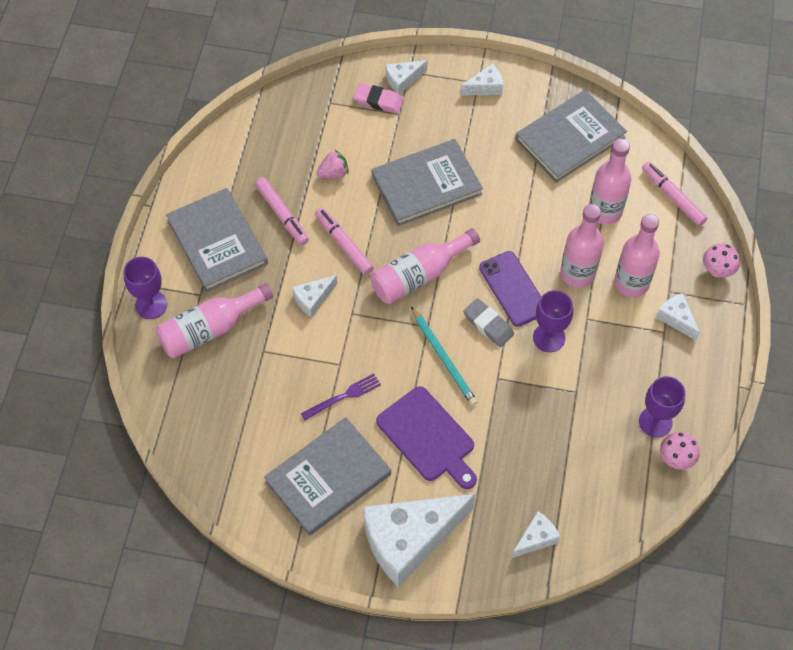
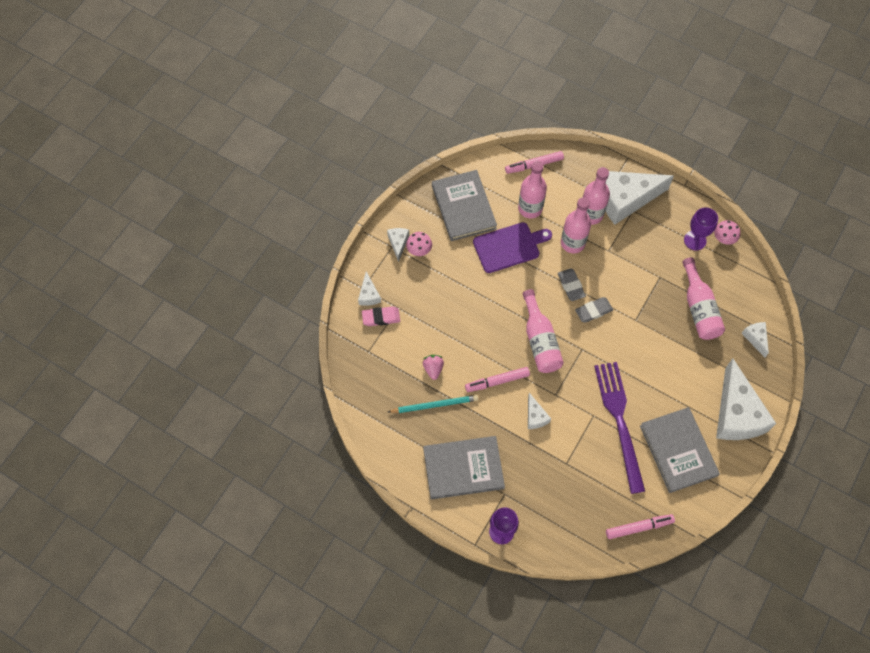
camera: 70 degrees left, 5 degrees up
(210, 329) = (536, 495): pink bottle -> pink bottle (699, 308)
(282, 215) = (456, 415): pink marker -> pink marker (639, 527)
(343, 396) = (619, 421): purple fork -> purple fork, size x2.21
(378, 101) = (381, 317): pink eraser -> pink eraser turned 45 degrees clockwise
(426, 184) = (467, 310): grey book -> none
(428, 437) = (666, 377): purple cutting board -> purple cutting board (509, 247)
(443, 358) = (610, 347): turquoise pencil -> turquoise pencil (434, 405)
(513, 289) = (571, 286): purple phone -> grey eraser
(549, 338) = (615, 278): purple goblet -> none
(676, 319) = (625, 199): white cheese -> white cheese, size x2.22
(717, 271) = (598, 163): pink mushroom -> pink mushroom (419, 250)

